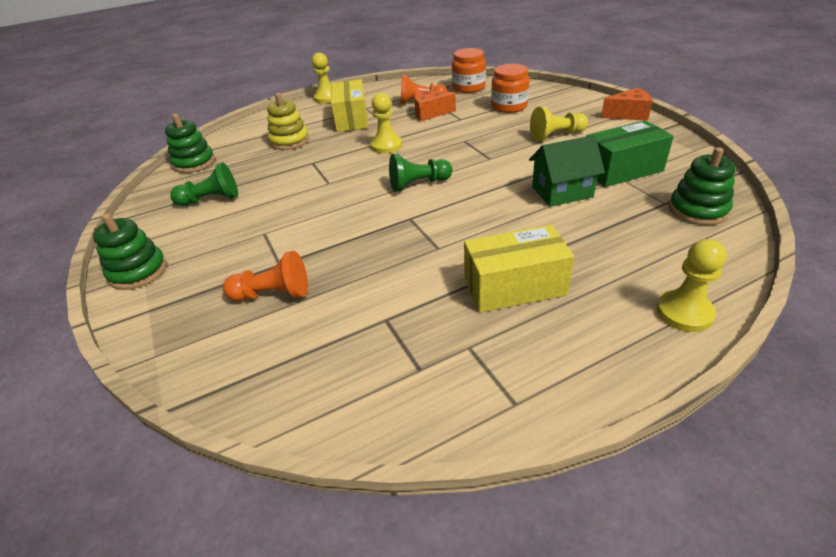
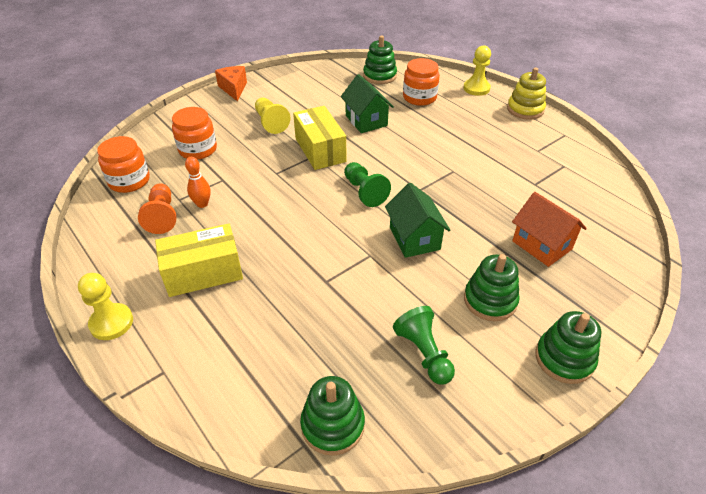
camera: 105 degrees left, 5 degrees up
(231, 241) = (490, 300): none -> green stacking toy
(273, 294) = (542, 245): orange pawn -> orange house
(289, 141) = (266, 323): yellow stacking toy -> yellow stacking toy (525, 109)
(335, 207) = (414, 238): none -> green house
(386, 146) = (285, 226): yellow pawn -> none
(429, 113) = (202, 204): orange cheese -> orange bowling pin
(514, 286) = (480, 137): yellow box -> yellow box (320, 150)
(621, 170) = (331, 97): green box -> none
(634, 241) = (419, 97): none -> orange jar

